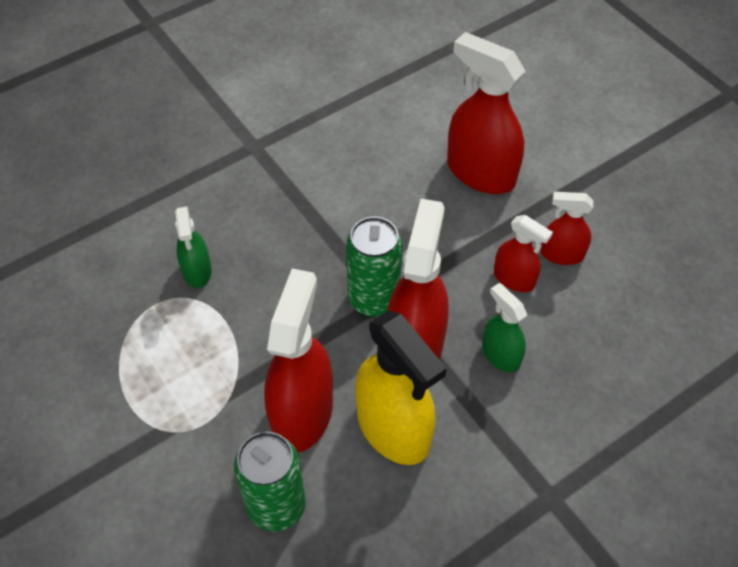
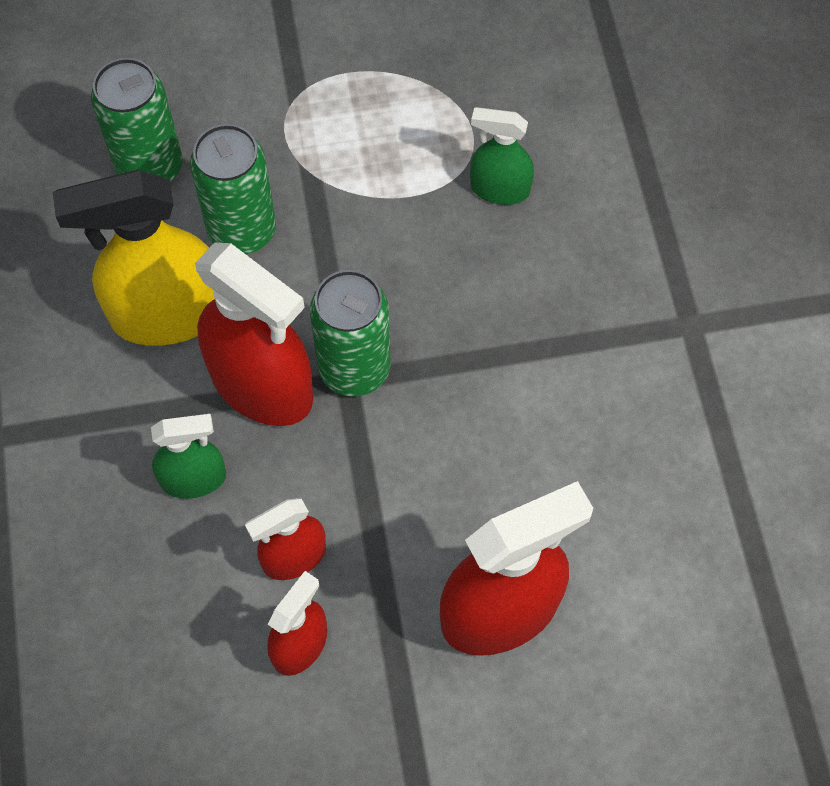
camera: 115 degrees right, 10 degrees up
(302, 413) = (242, 230): red spray bottle -> green can

